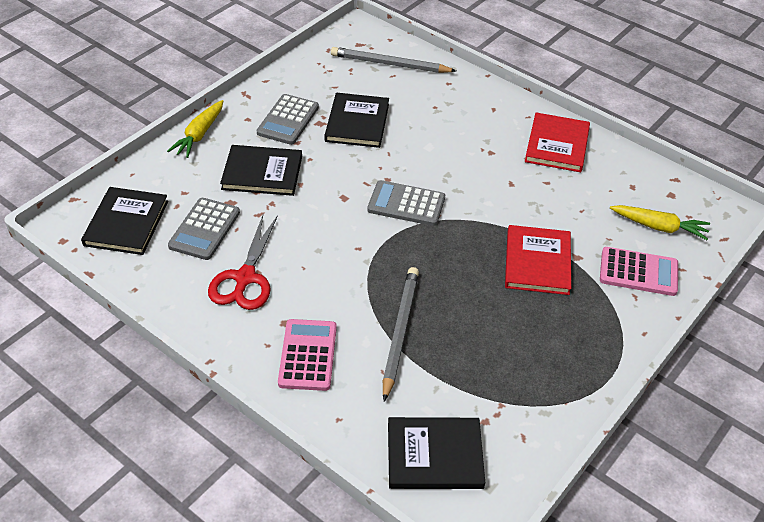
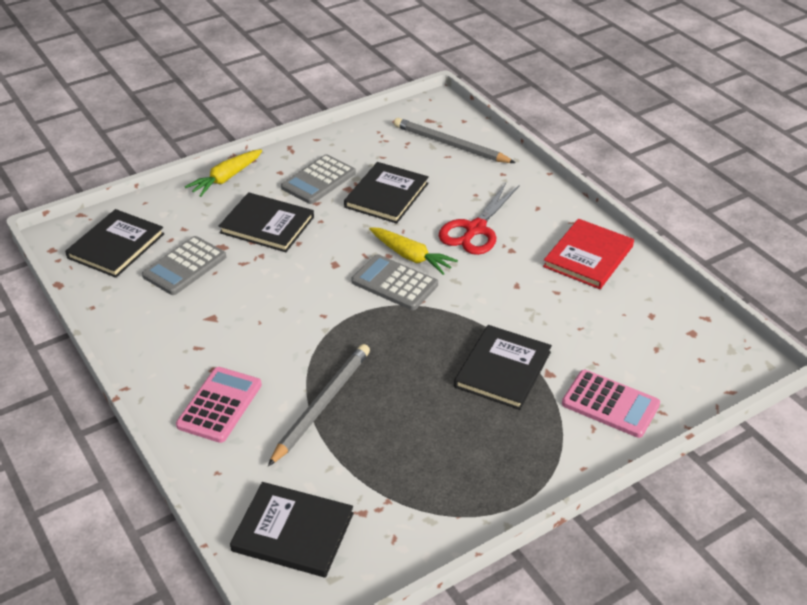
camera: 20 degrees right, 5 degrees down
(245, 278) = (198, 319): red scissors -> red scissors (475, 229)
(537, 262) = (503, 369): red book -> black book
(659, 227) = (660, 363): yellow carrot -> yellow carrot (411, 256)

